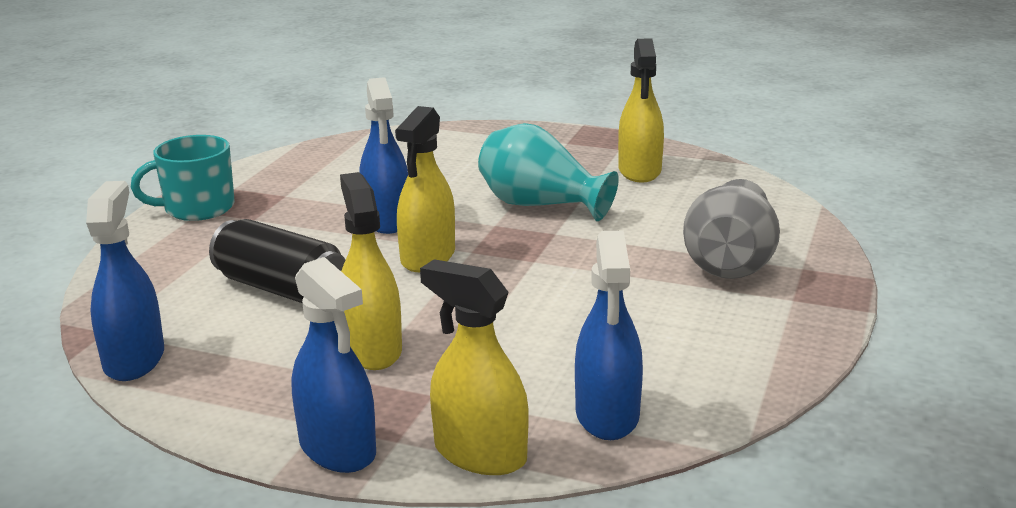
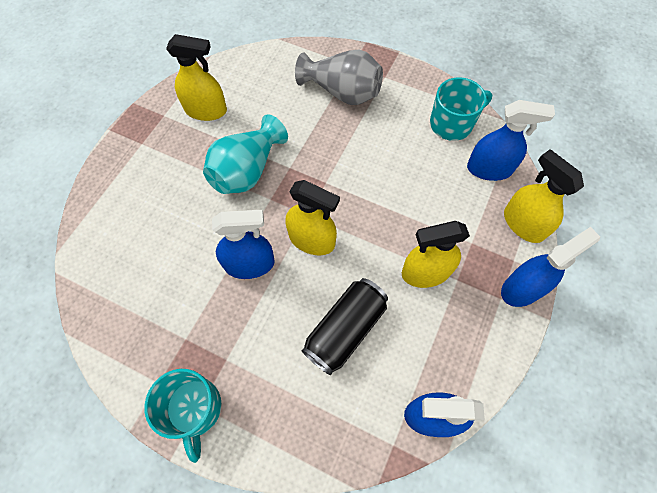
camera: 85 degrees left, 40 degrees up
(480, 454) = (523, 224): yellow spray bottle -> yellow spray bottle turned 105 degrees clockwise
(707, 371) = (452, 124): none -> turquoise mug

